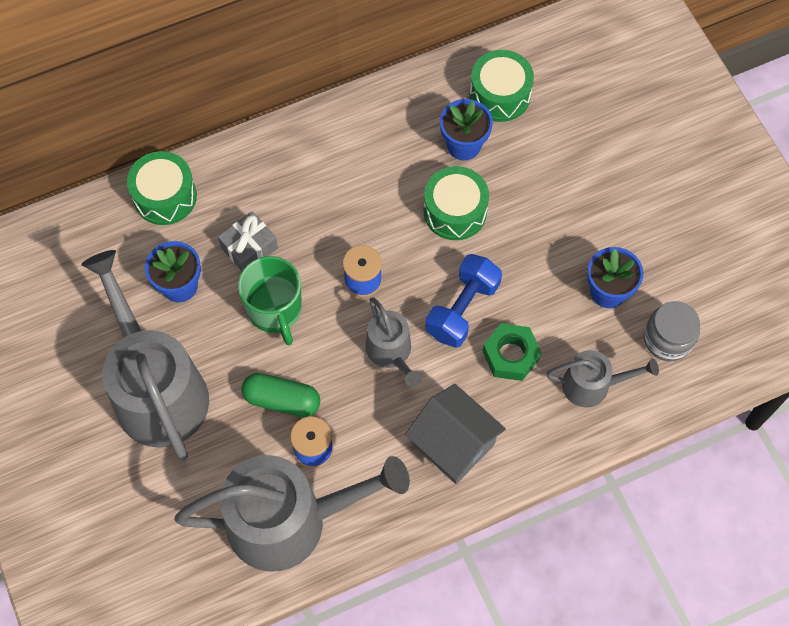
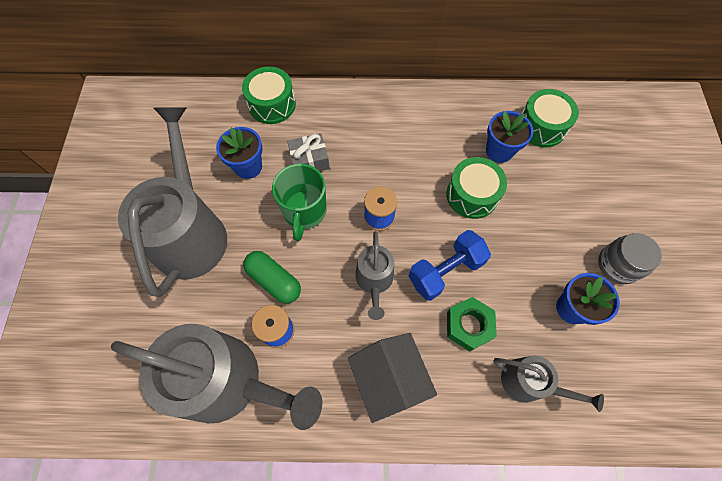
camera: 25 degrees right, 0 degrees up
(668, 339) = (611, 372): grey jar -> grey jar (618, 265)

